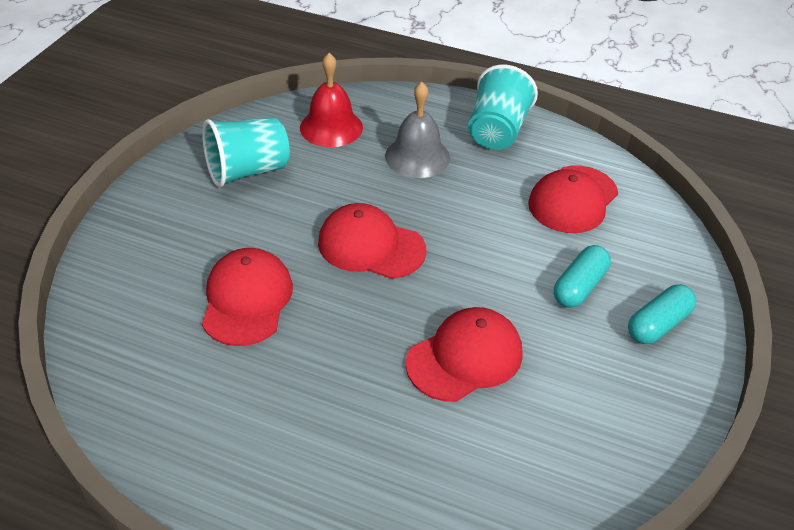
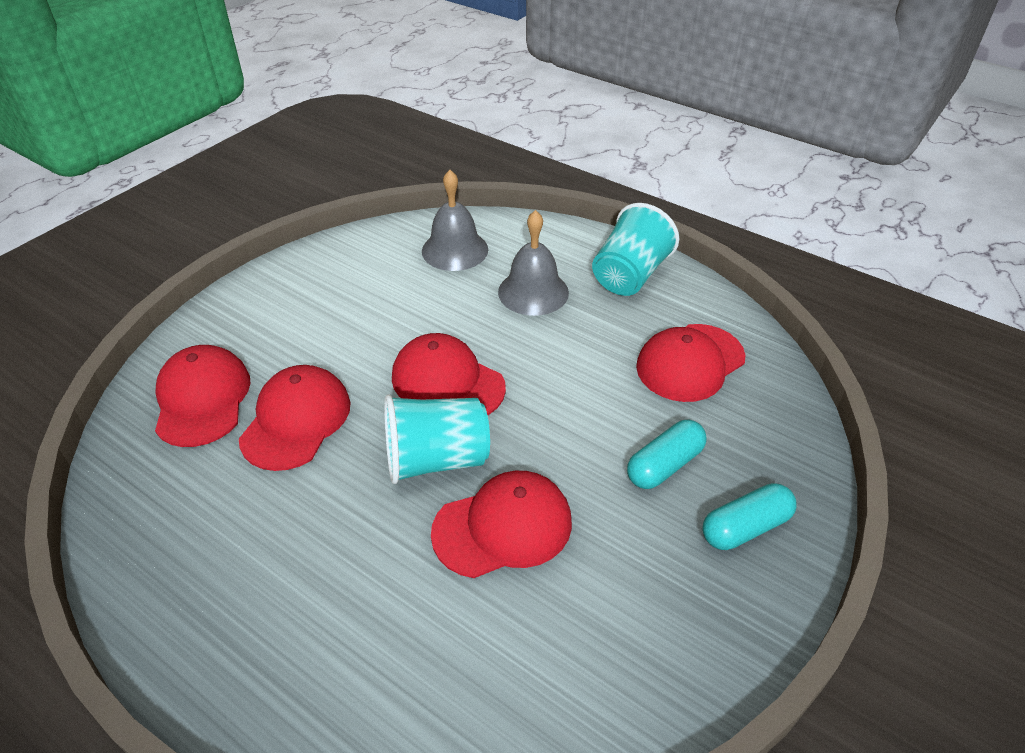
camera: 15 degrees right, 0 degrees up
(149, 294) = (202, 399): none -> red cap
(248, 171) = (353, 284): turquoise cup -> turquoise cup (436, 459)
(331, 127) = (455, 250): red bell -> grey bell

